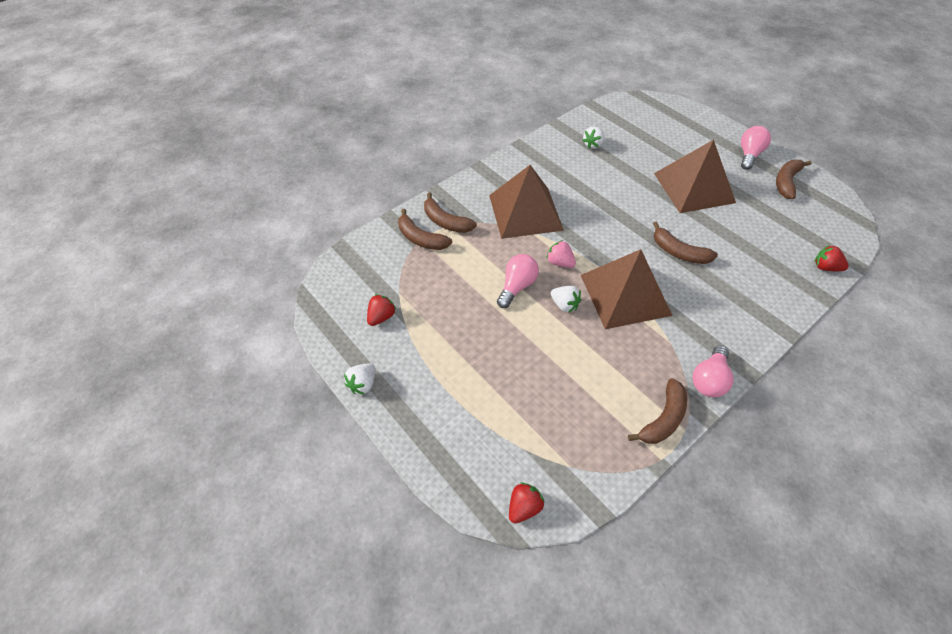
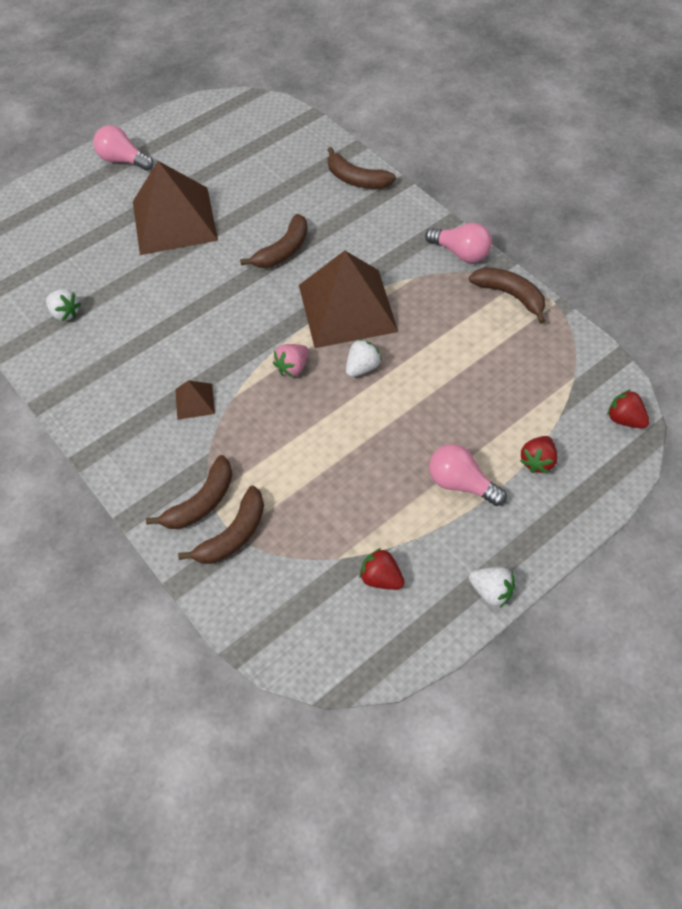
camera: 85 degrees left, 5 degrees up
(517, 286) = (331, 416): pink light bulb -> pink light bulb (461, 483)
(525, 212) = (194, 401): brown pyramid -> brown pyramid, size x0.42
(786, 182) = (179, 139): brown banana -> brown banana (356, 179)
(825, 267) = (314, 137): red strawberry -> red strawberry (537, 461)

